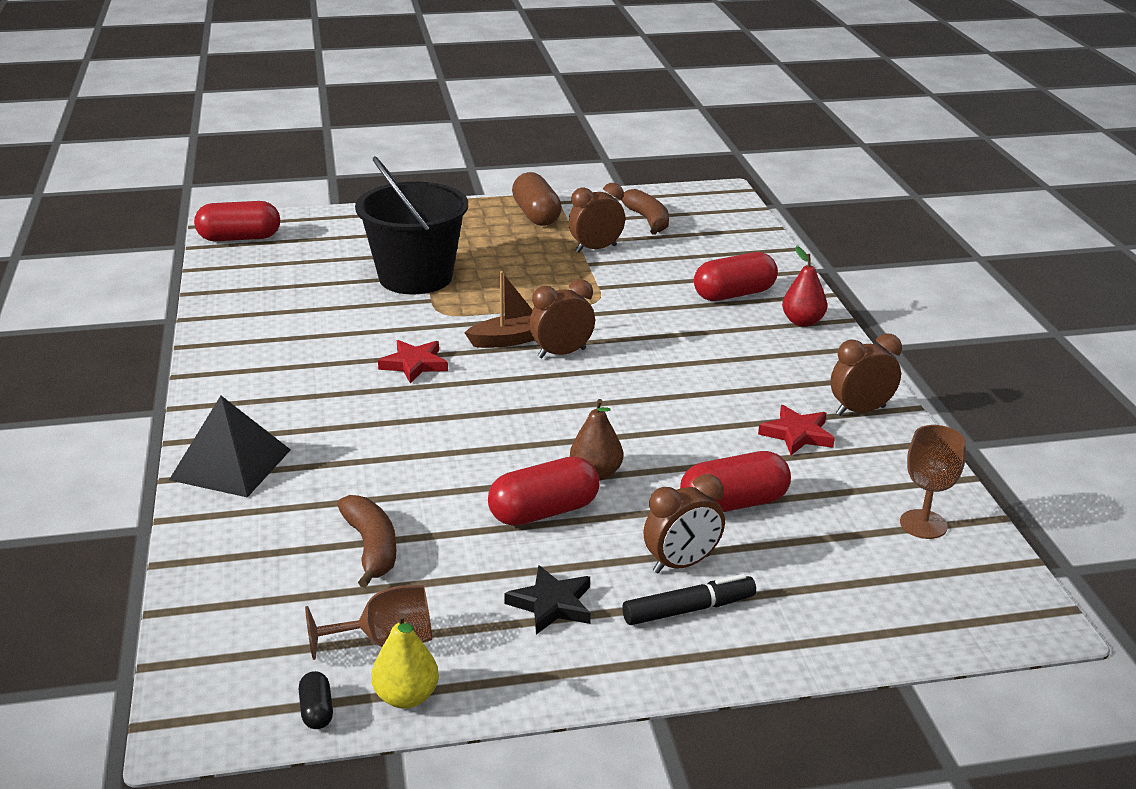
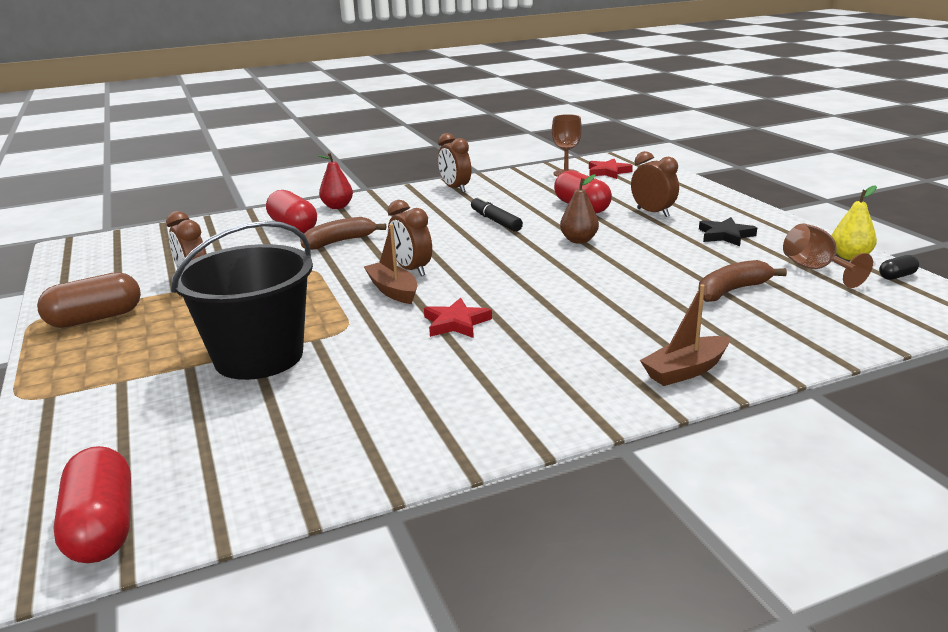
camera: 100 degrees left, 5 degrees down
(231, 464) = (685, 370): black pyramid -> brown boat
(544, 512) = (636, 248): red capsule -> none
(648, 220) = (129, 268): brown banana -> brown banana (339, 242)
(688, 609) = (691, 208): black marker -> black marker (495, 221)
(797, 434) = (492, 199): red star -> red star (608, 172)

